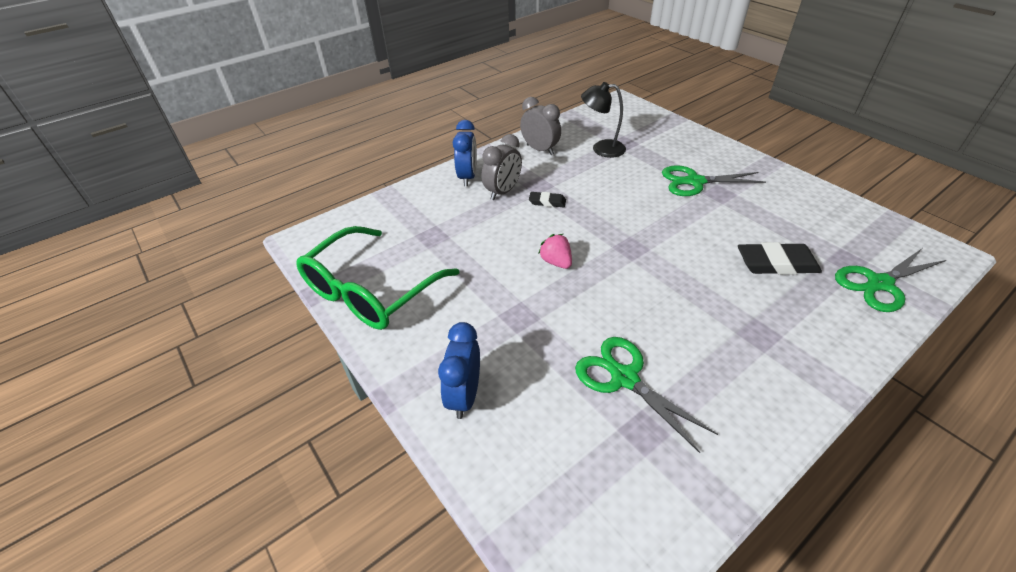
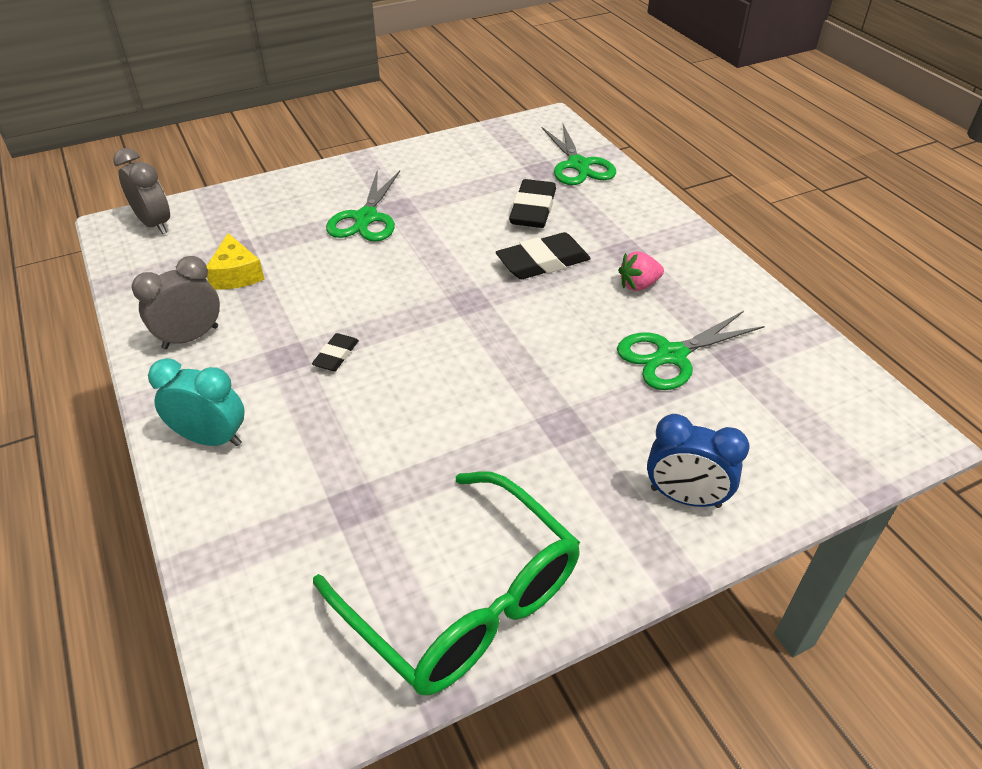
camera: 80 degrees left, 0 degrees up
(467, 177) = (211, 439): blue clock -> turquoise clock
(503, 192) = (282, 400): grey clock -> grey clock (155, 224)
(556, 262) = (472, 371): pink strawberry -> pink strawberry (638, 285)
(601, 149) = (236, 274): black lamp -> yellow cheese
(704, 280) = (543, 262): none -> black eraser

